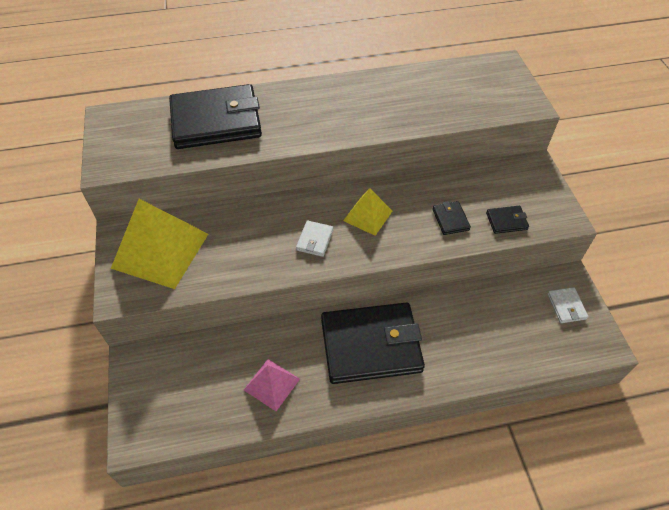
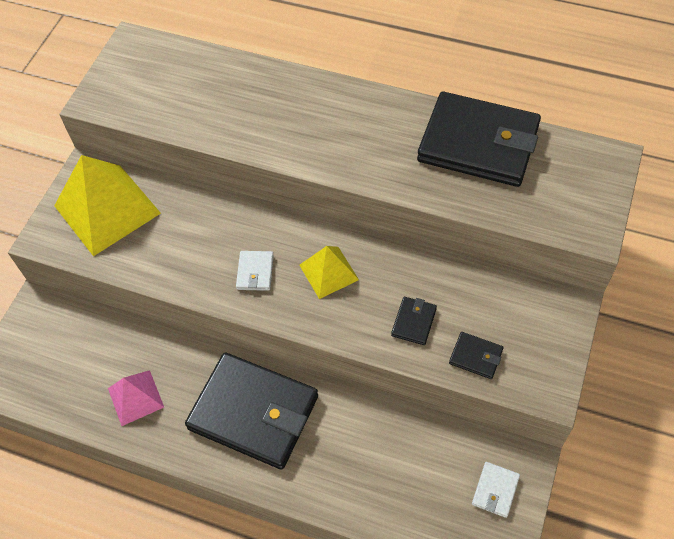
camera: 35 degrees right, 5 degrees up
(216, 121) = (228, 93): black wallet -> black wallet (478, 143)
(315, 240) = (255, 272): white wallet -> white wallet turned 45 degrees counterclockwise

